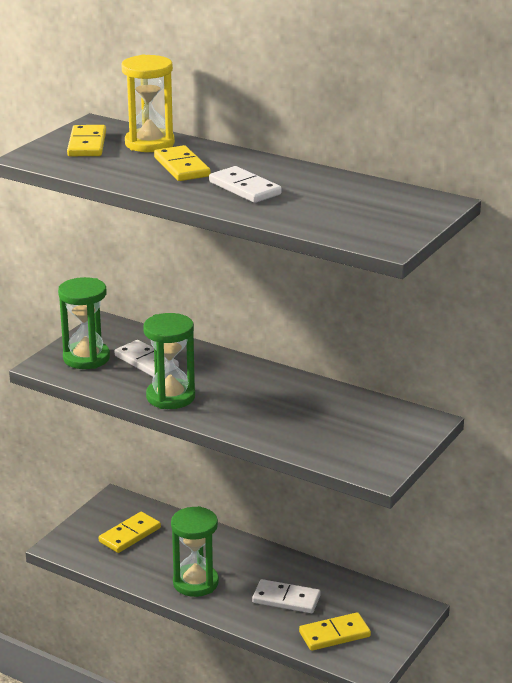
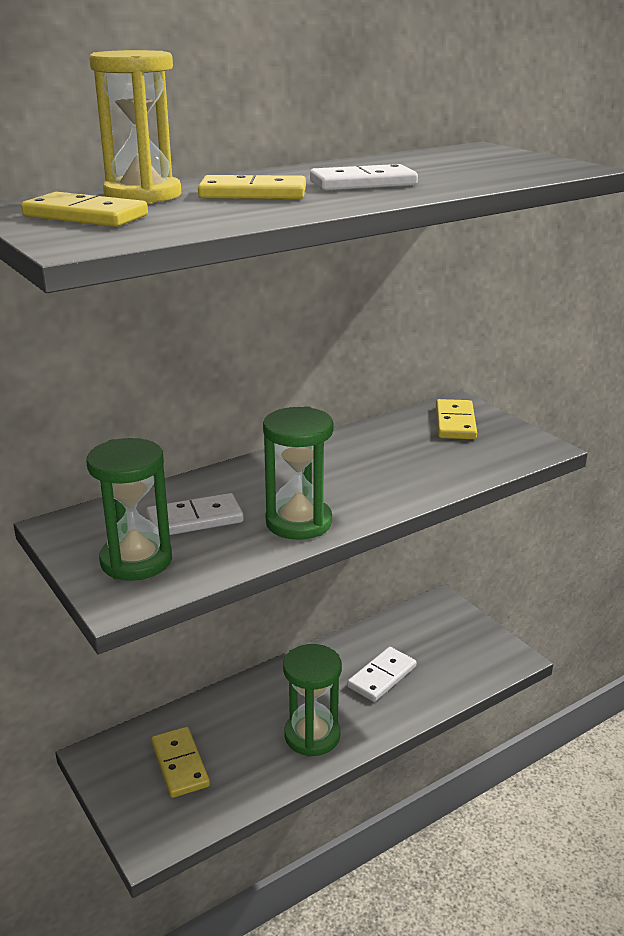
camera: 65 degrees left, 0 degrees up
(334, 634) = (455, 663): yellow domino -> yellow domino (455, 423)

